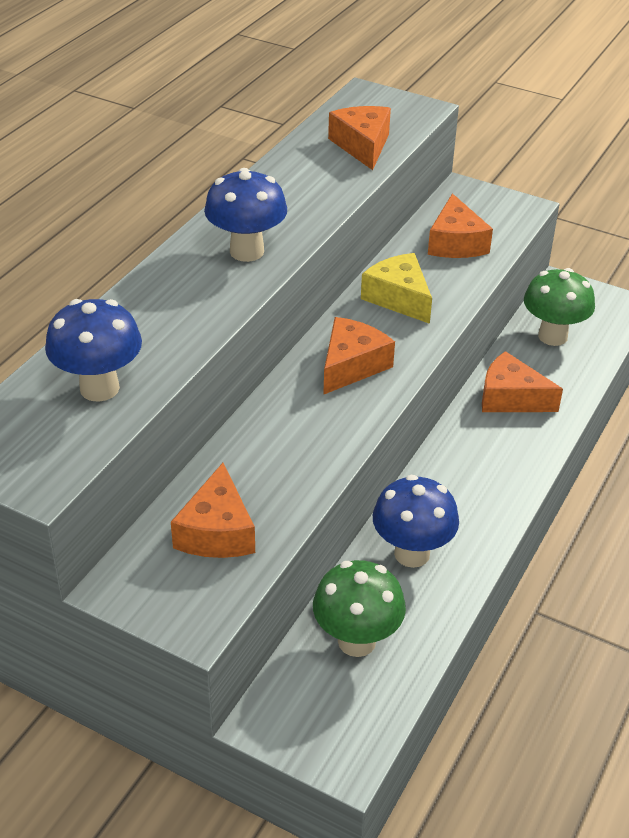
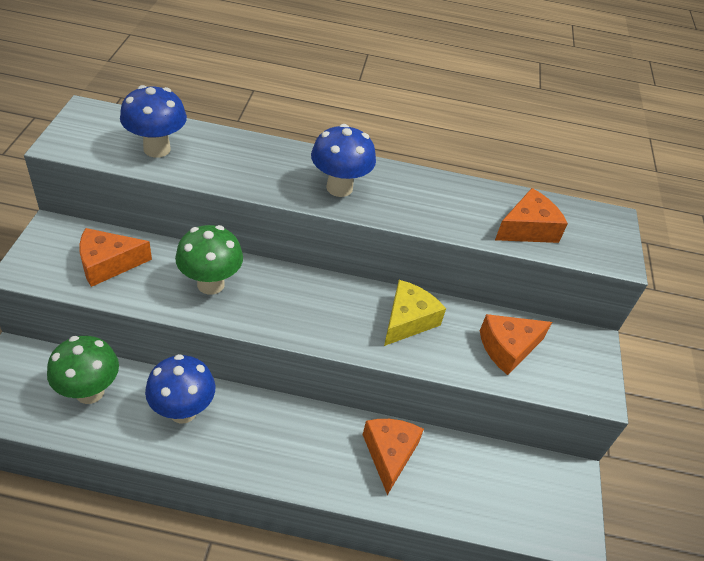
camera: 65 degrees right, 5 degrees up
(352, 366) = (308, 305): orange cheese -> none
(552, 336) = (491, 477): green mushroom -> green mushroom (210, 284)

